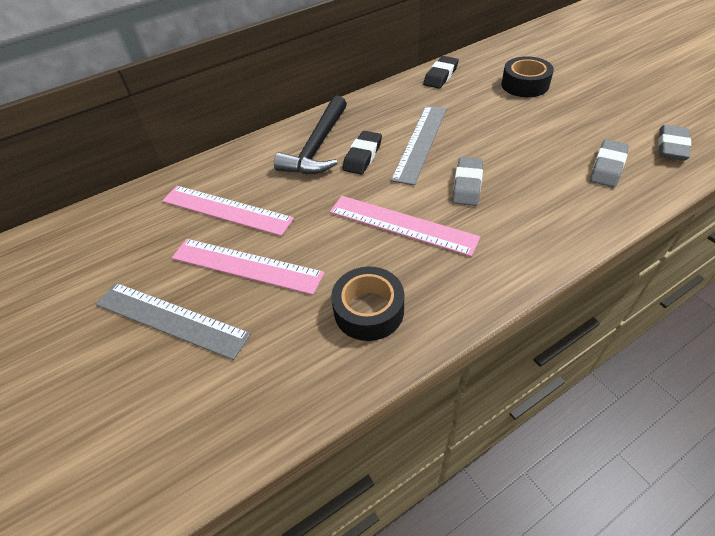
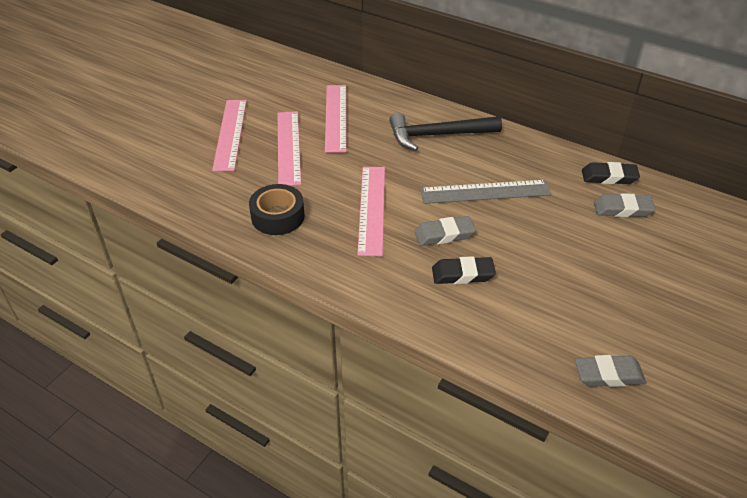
camera: 60 degrees right, 5 degrees down
(170, 319) = (230, 134): grey ruler -> pink ruler
(362, 156) = (442, 164): black eraser -> black eraser (463, 274)
(525, 85) = (643, 241): black tape -> none
(607, 167) = (535, 325): grey eraser -> grey eraser (622, 209)

